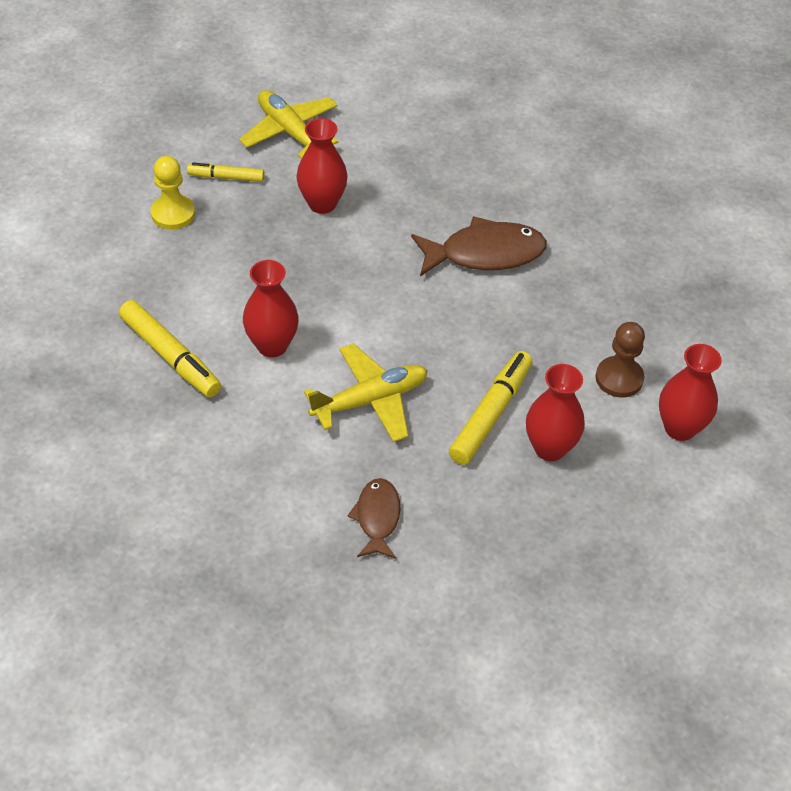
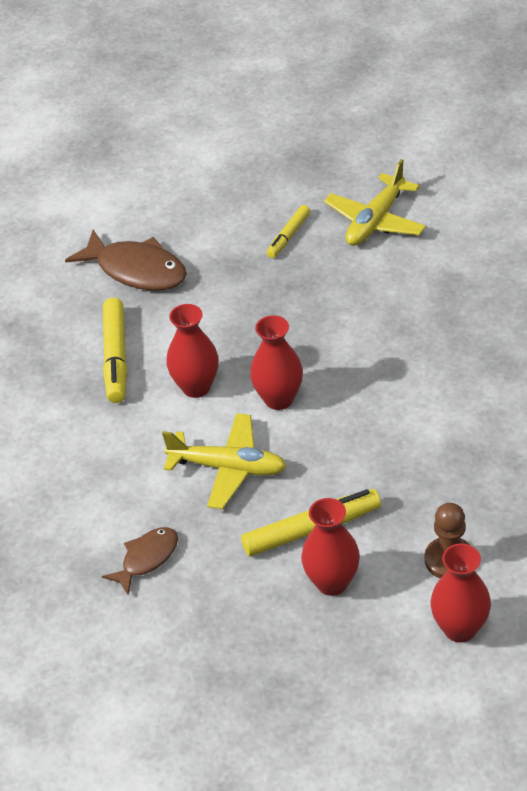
camera: 45 degrees right, 5 degrees down
(173, 214) = (220, 247): yellow pawn -> none
(226, 177) = (288, 236): yellow marker -> yellow marker turned 105 degrees counterclockwise
(290, 132) = (375, 221): yellow plane -> yellow plane turned 150 degrees counterclockwise
(322, 203) = (344, 292): red vase -> red vase (279, 399)
(485, 253) = (439, 398): brown fish -> brown fish (136, 270)

